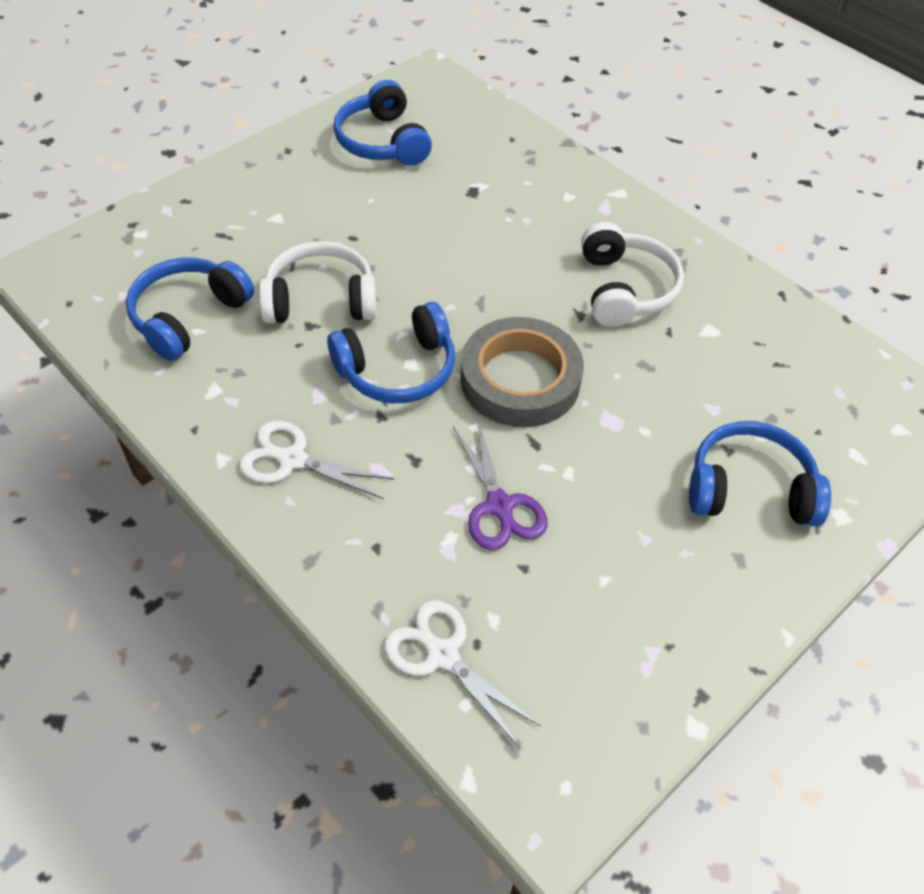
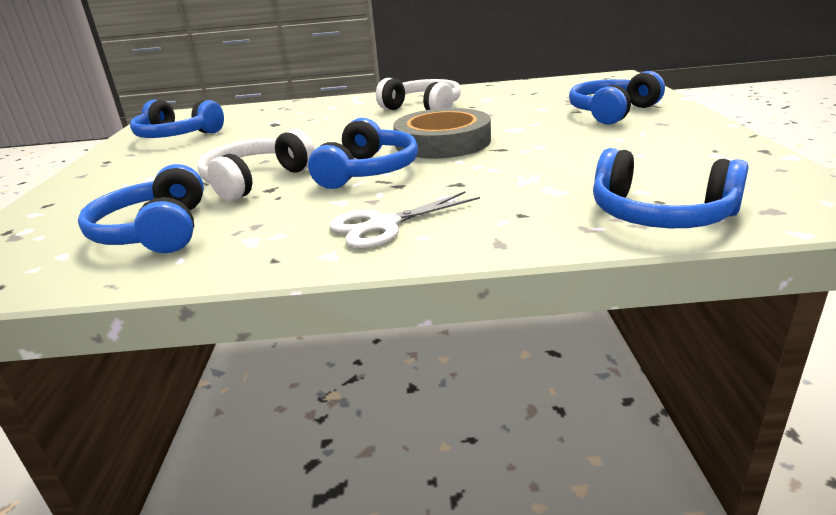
camera: 45 degrees left, 25 degrees down
(442, 655) = (660, 215): white scissors -> blue headphones
(499, 506) = (539, 168): purple scissors -> none

